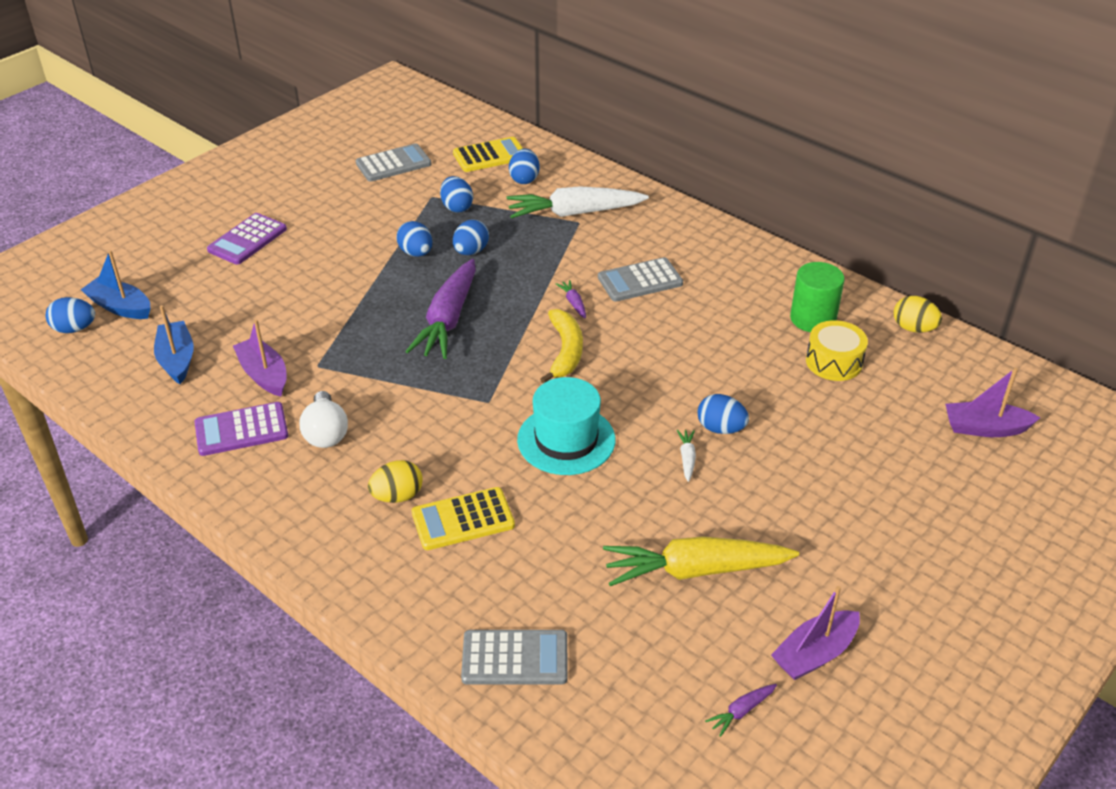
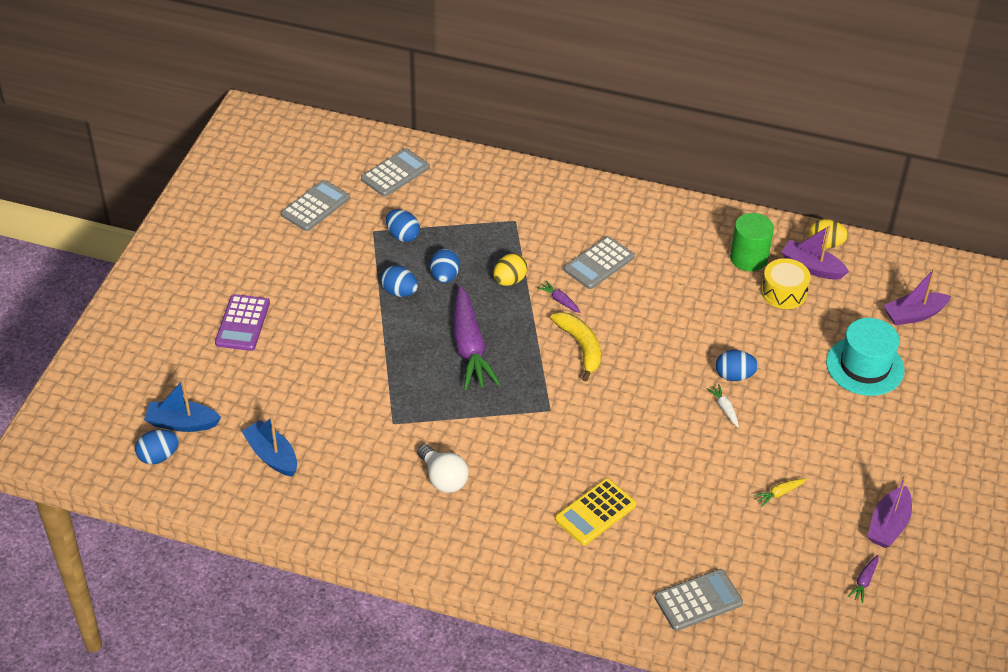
camera: 25 degrees left, 5 degrees up
(241, 430) = (374, 498): purple calculator -> none
(264, 375) = (356, 445): purple boat -> purple boat (811, 267)
(397, 496) = (535, 511): yellow egg -> yellow egg (509, 280)
(490, 156) = (395, 173): yellow calculator -> grey calculator
(524, 179) = (441, 190): blue egg -> none
(566, 440) = (629, 422): turquoise hat -> turquoise hat (865, 366)
(574, 213) = (505, 213): white carrot -> none
(695, 570) = (779, 493): yellow carrot -> yellow carrot, size x0.40

